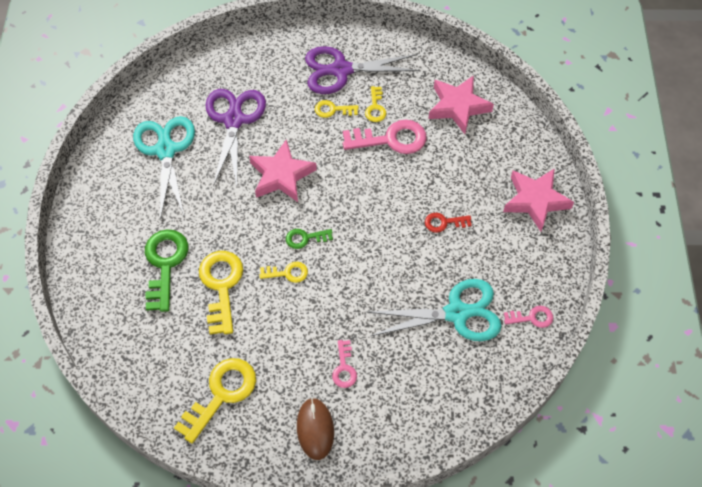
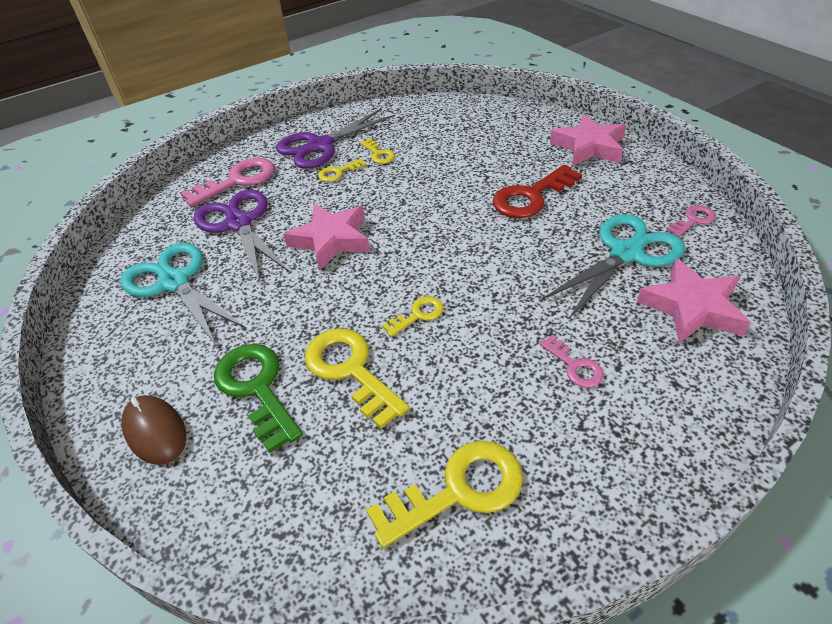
camera: 30 degrees left, 15 degrees down
(221, 394) = (458, 490): yellow key -> yellow key turned 60 degrees clockwise
(305, 238) = (407, 276): green key -> none
(315, 429) = (614, 452): brown mouse -> brown mouse (155, 431)
(391, 139) = (416, 167): pink key -> pink key (238, 181)
(444, 222) = (531, 197): red key -> red key, size x1.89
(458, 107) = (452, 123): pink star -> pink star (692, 307)

